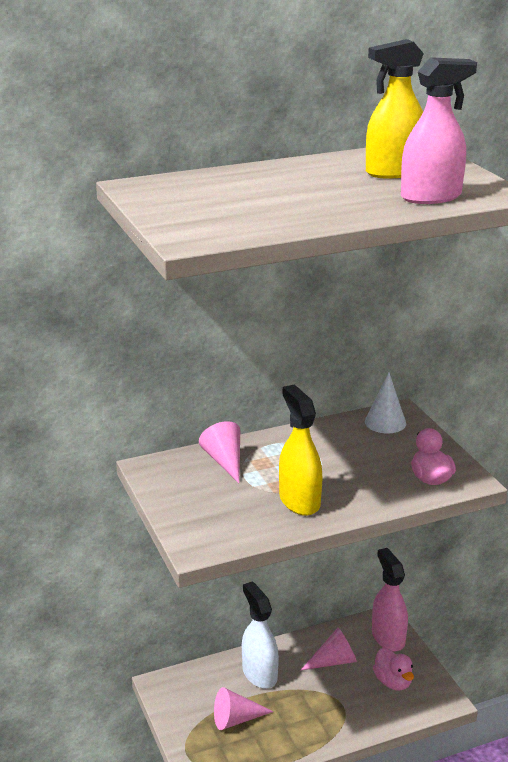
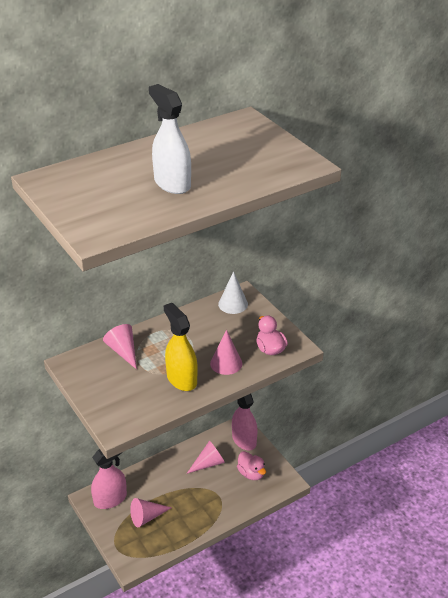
camera: 10 degrees left, 10 degrees up
(259, 673) = (158, 480): white spray bottle -> white spray bottle (172, 183)
(365, 489) = (226, 363): none -> pink cone
(393, 172) = (230, 147): yellow spray bottle -> none
(431, 197) = (261, 172): pink spray bottle -> pink spray bottle (110, 499)

